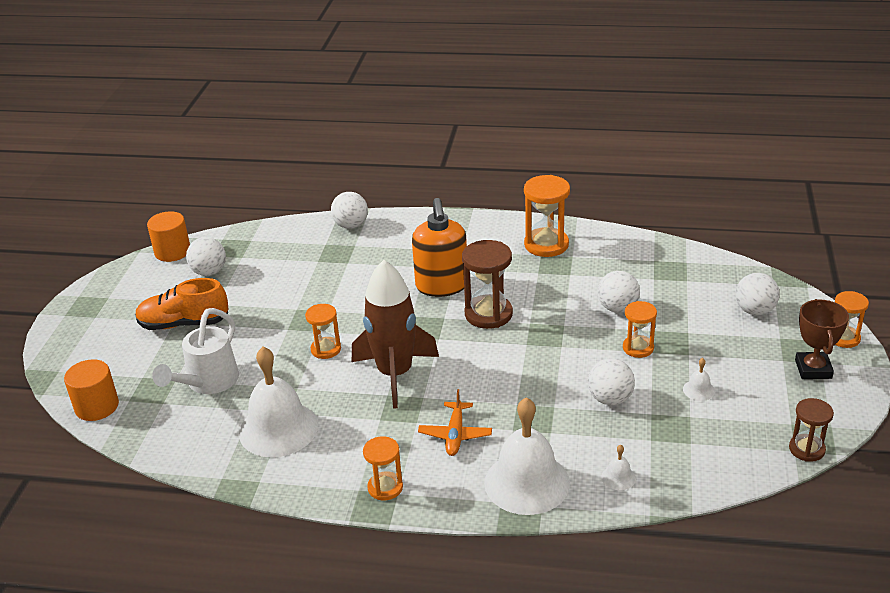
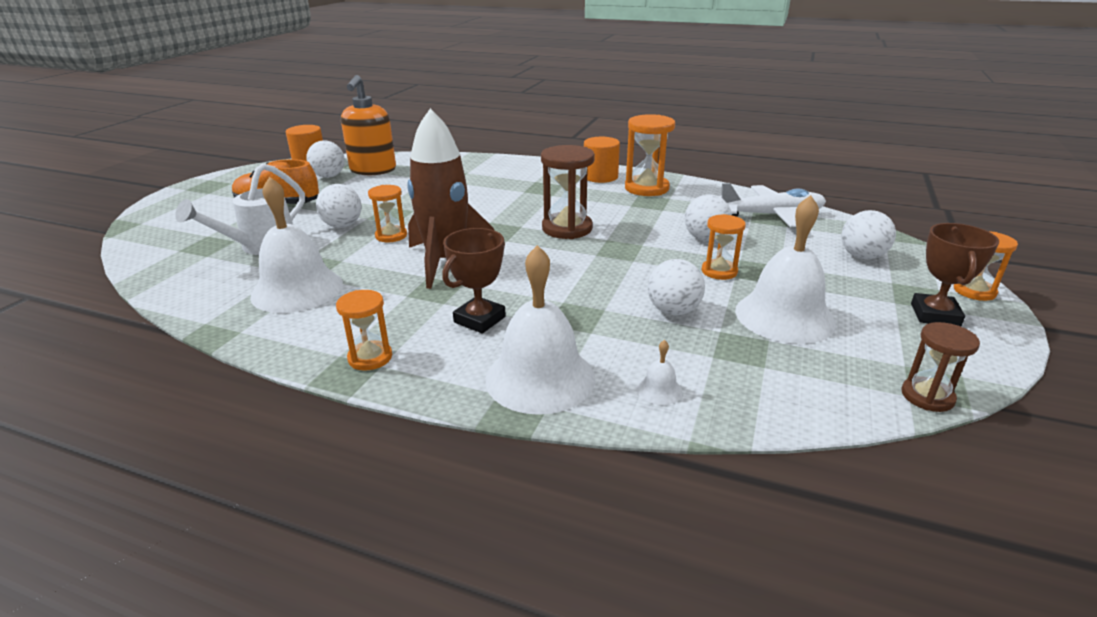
camera: 10 degrees right, 5 degrees down
(97, 406) = (145, 251): orange cylinder -> orange cylinder (600, 177)
(351, 225) = (472, 161): white ball -> white ball (342, 225)
(442, 286) = (531, 205): orange soap dispenser -> orange soap dispenser (373, 170)
(455, 435) = (479, 319): orange plane -> brown trophy
(671, 267) = (772, 215): none -> white plane
(698, 390) = (784, 316): white bell -> white bell, size x2.49

